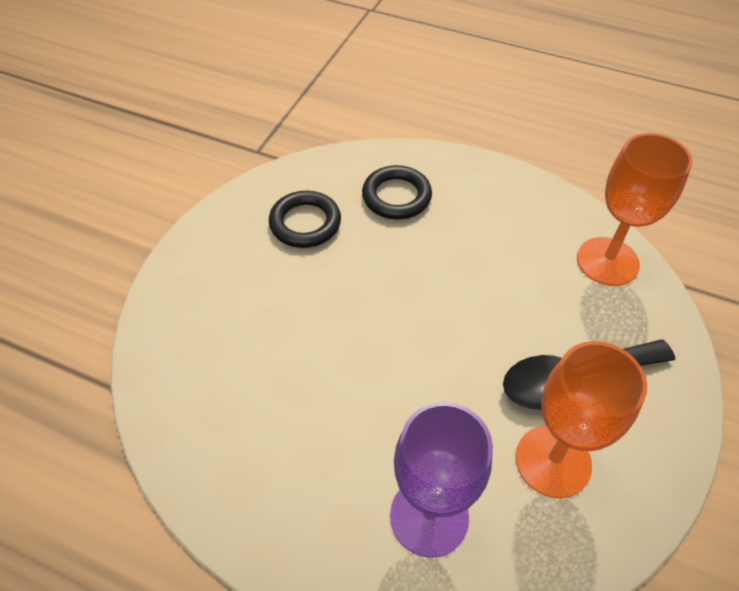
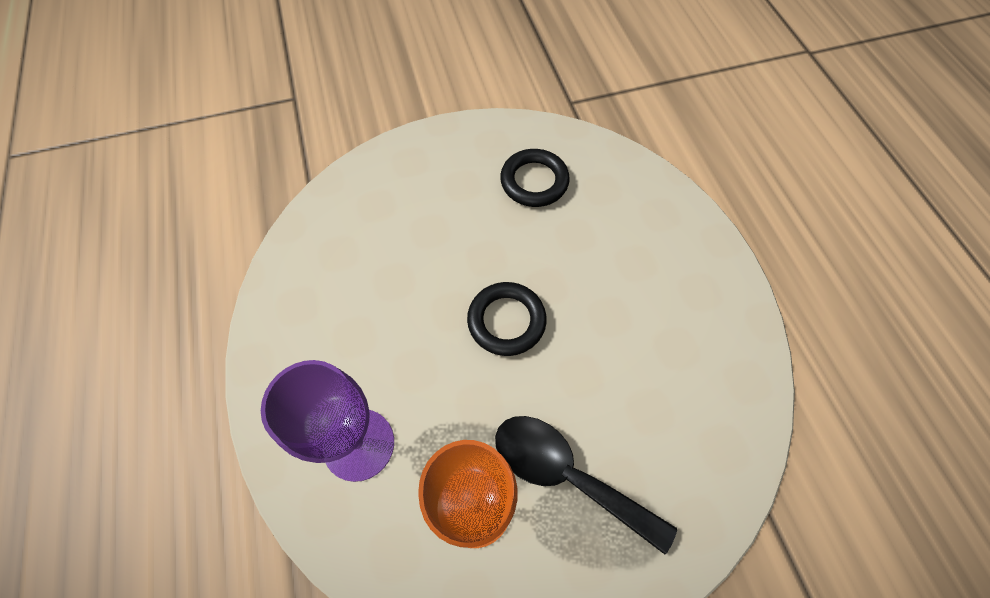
camera: 50 degrees right, 10 degrees up
(396, 196) = (622, 219): black ring -> black ring (506, 321)
(607, 261) = (723, 426): orange goblet -> none

